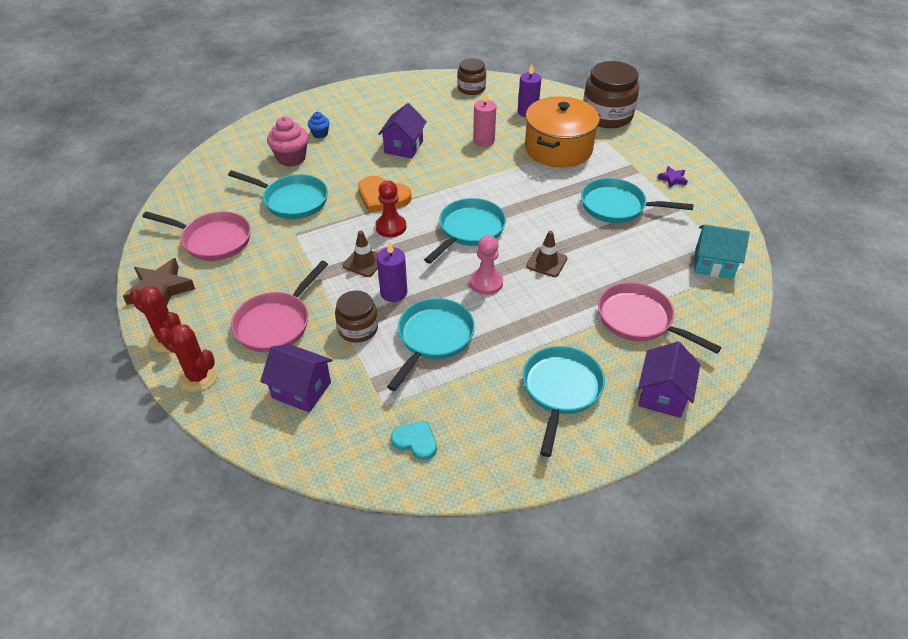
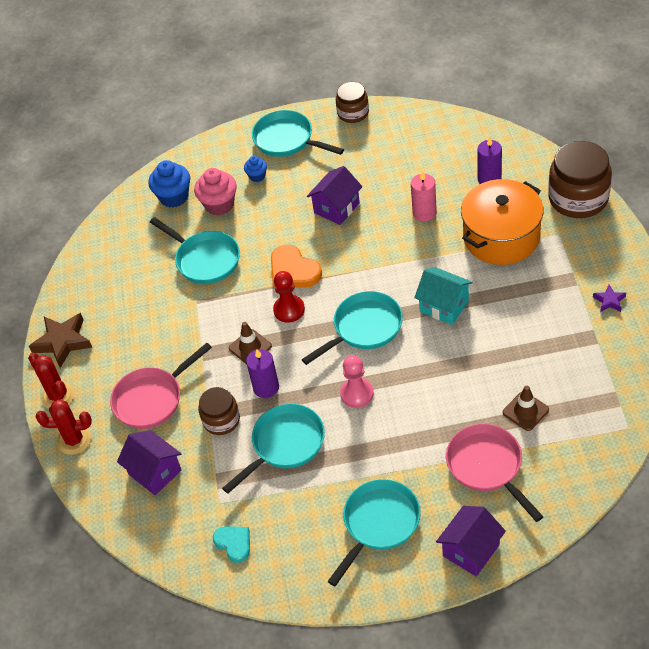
camera: 25 degrees right, 5 degrees up
(198, 377) = (74, 440): red cactus -> red cactus turned 45 degrees counterclockwise
(213, 240) = (120, 295): pink pan -> none
(244, 158) = (174, 197): none -> blue cupcake
(471, 88) = (440, 134): brown jar -> brown jar (353, 113)
(546, 262) = (425, 382): brown traffic cone -> brown traffic cone (525, 411)
(617, 206) = (530, 326): turquoise pan -> turquoise pan (287, 140)
(713, 264) = (597, 418): turquoise house -> turquoise house (444, 306)

